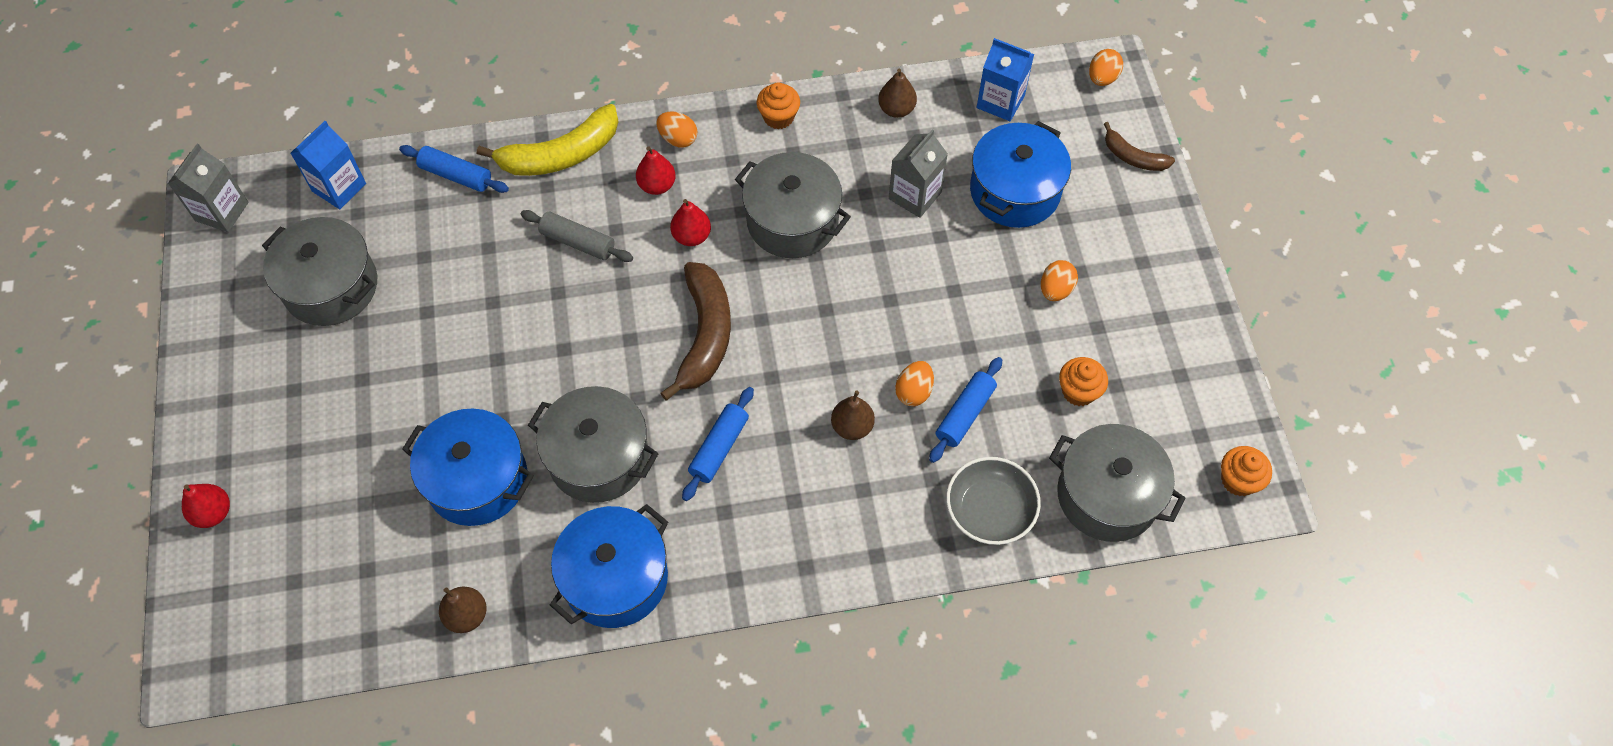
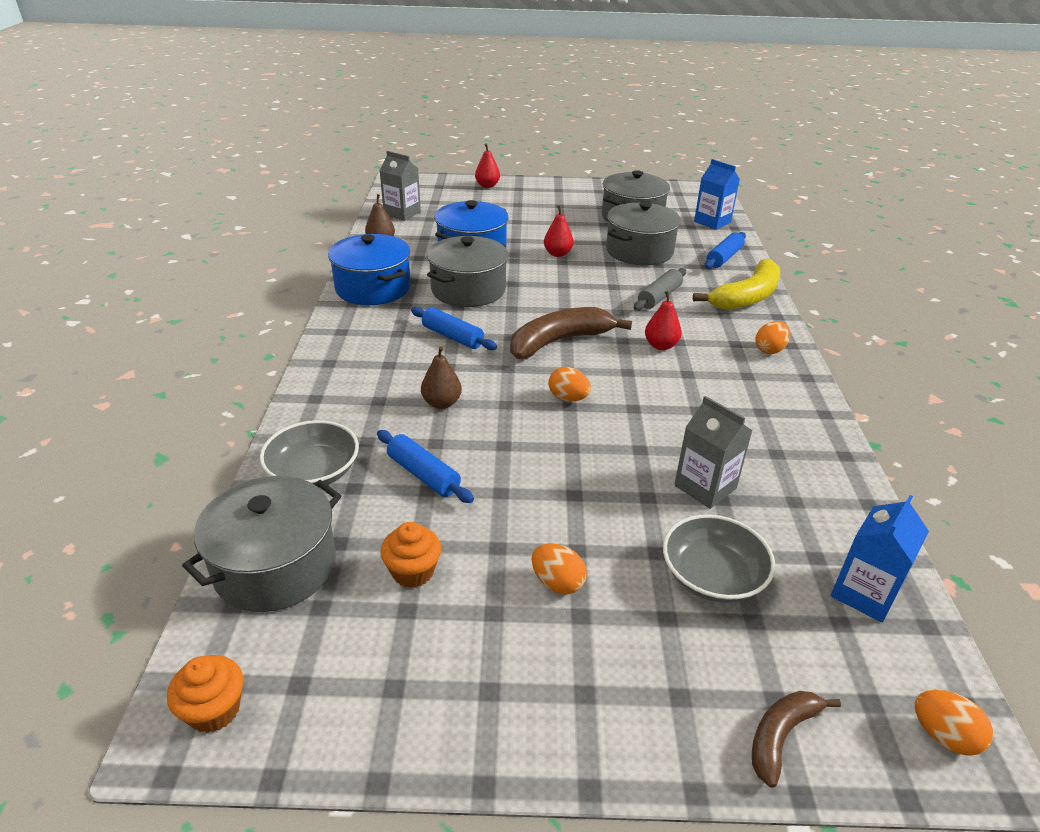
camera: 100 degrees right, 25 degrees down
(222, 211) = (693, 192): grey carton -> grey carton (402, 213)
(561, 154) = (747, 297): yellow banana -> yellow banana turned 120 degrees counterclockwise
(657, 185) = (716, 335): red pear -> red pear (557, 254)
(705, 335) = (559, 341): brown banana -> brown banana turned 135 degrees clockwise
(778, 117) = (805, 408): orange cupcake -> none
(792, 221) = (674, 400): grey pot -> grey pot (639, 251)
(896, 109) = (831, 493): brown pear -> none
(914, 391) = (462, 445): orange egg -> orange egg (568, 398)
(1015, 191) = (712, 576): blue pot -> grey bowl

